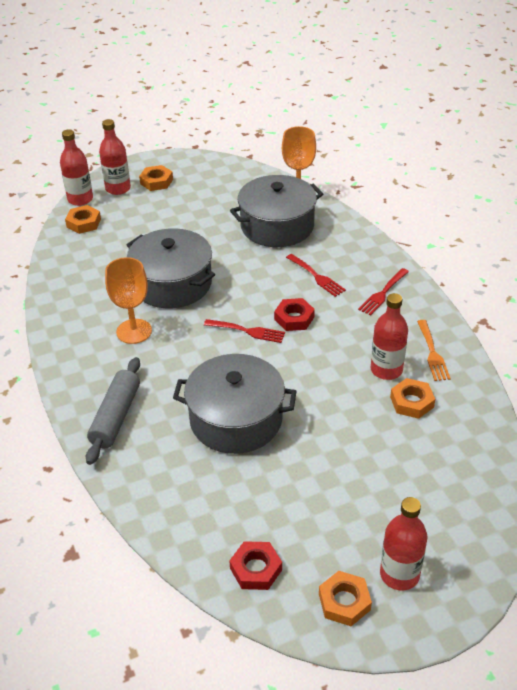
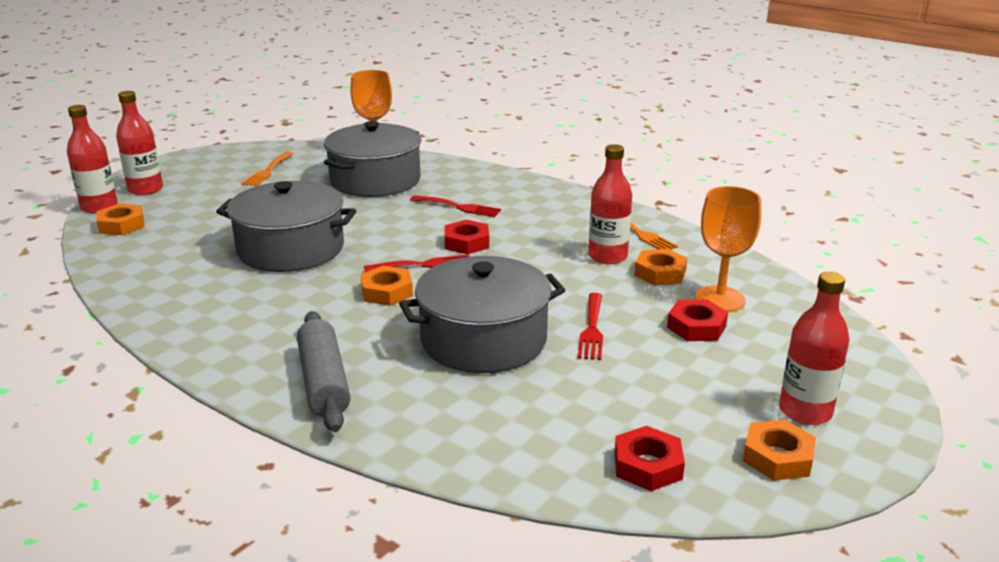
camera: 30 degrees left, 15 degrees down
(134, 331) = (277, 299): orange goblet -> orange goblet (720, 299)
(156, 181) = (193, 175): orange nut -> orange nut (387, 292)
(209, 191) = (268, 171): none -> orange fork
(383, 293) = (542, 204): red fork -> red fork (592, 329)
(392, 466) = (696, 327): none -> red nut

